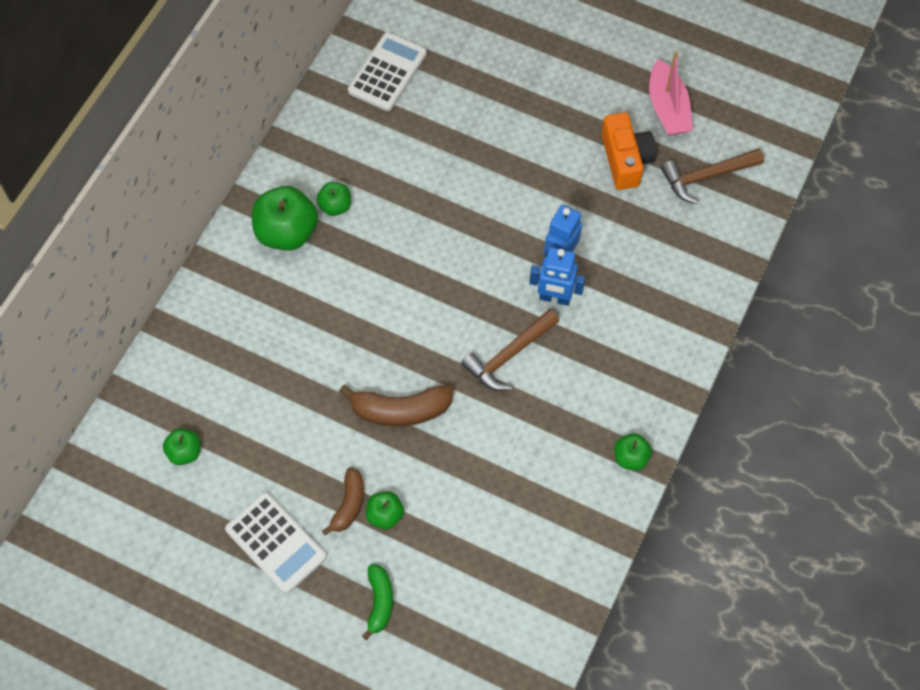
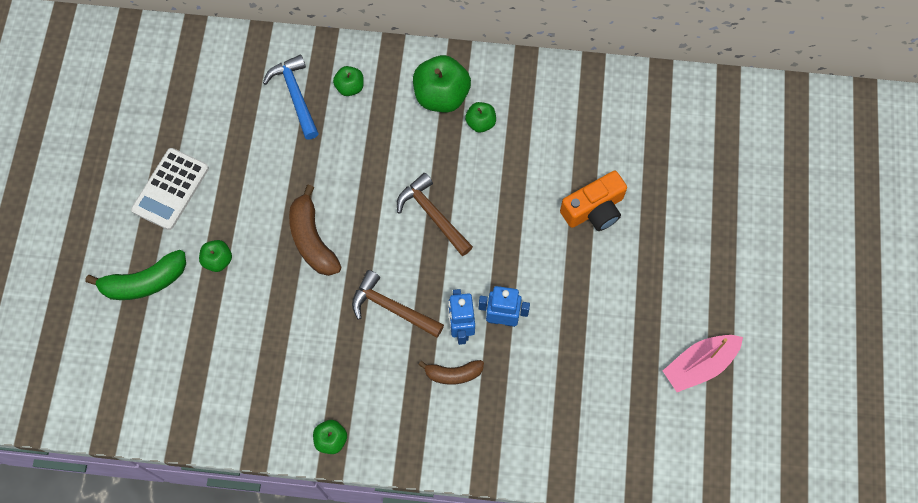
camera: 70 degrees right, 5 degrees up
(185, 452) = (224, 97): green apple -> green apple (350, 87)
(218, 376) = (295, 95): none -> blue hammer
(349, 504) = (218, 230): brown banana -> brown banana (453, 374)
(379, 602) = (144, 282): green banana -> green banana, size x1.58
(387, 72) = (629, 115): white calculator -> none
(625, 160) = (627, 344): orange camera -> orange camera (594, 209)
(706, 177) = (639, 423): brown hammer -> brown hammer (432, 215)

